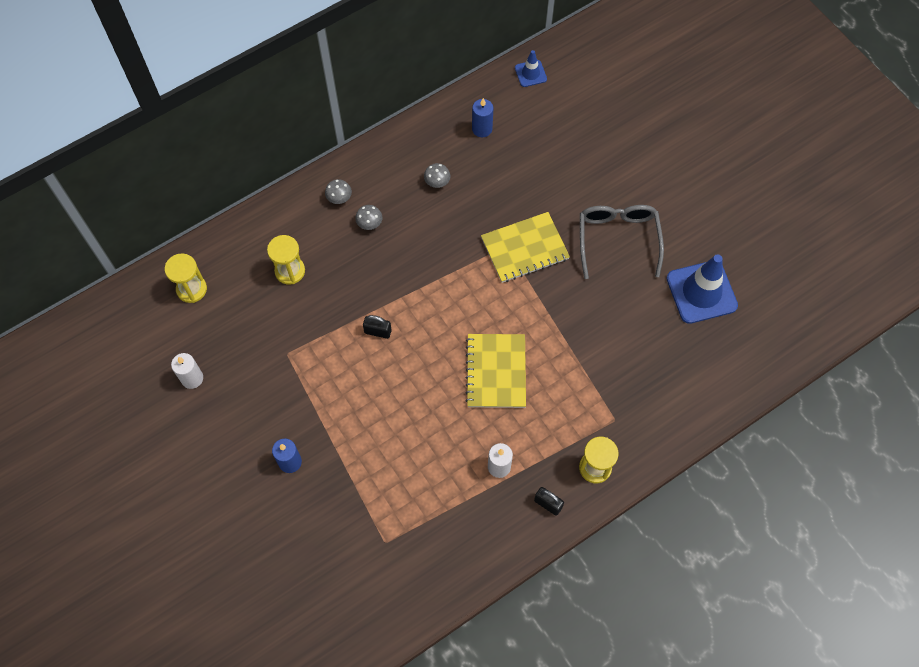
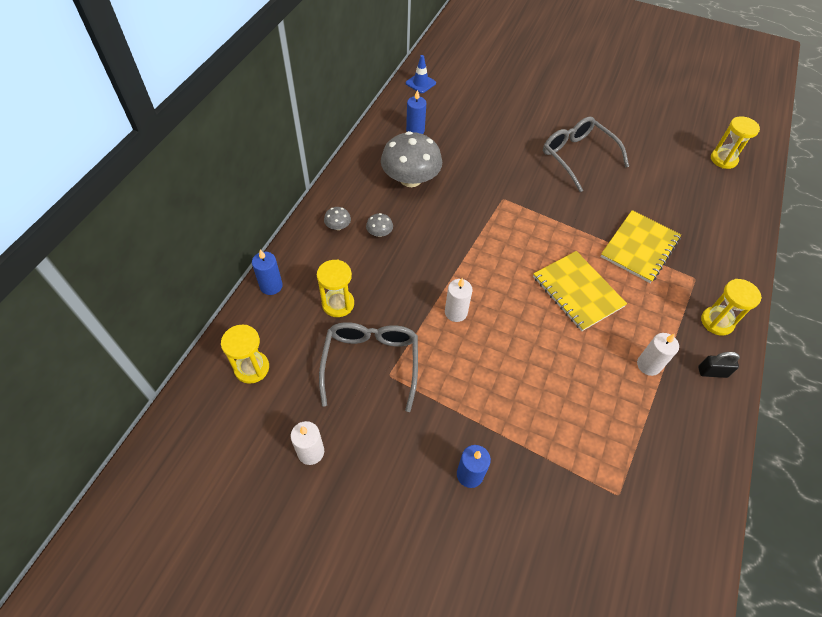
camera: 35 degrees left, 10 degrees down
(249, 226) = (271, 286): none -> blue candle
(280, 336) = (371, 363): none -> grey glasses
(378, 331) = (456, 312): black padlock -> white candle
(437, 181) = (410, 179): grey mushroom -> grey mushroom, size x2.39
(524, 248) = (518, 193): yellow notebook -> yellow notebook (639, 247)
(701, 292) = (664, 163): blue traffic cone -> none
(770, 321) = (723, 159): none -> yellow hourglass

